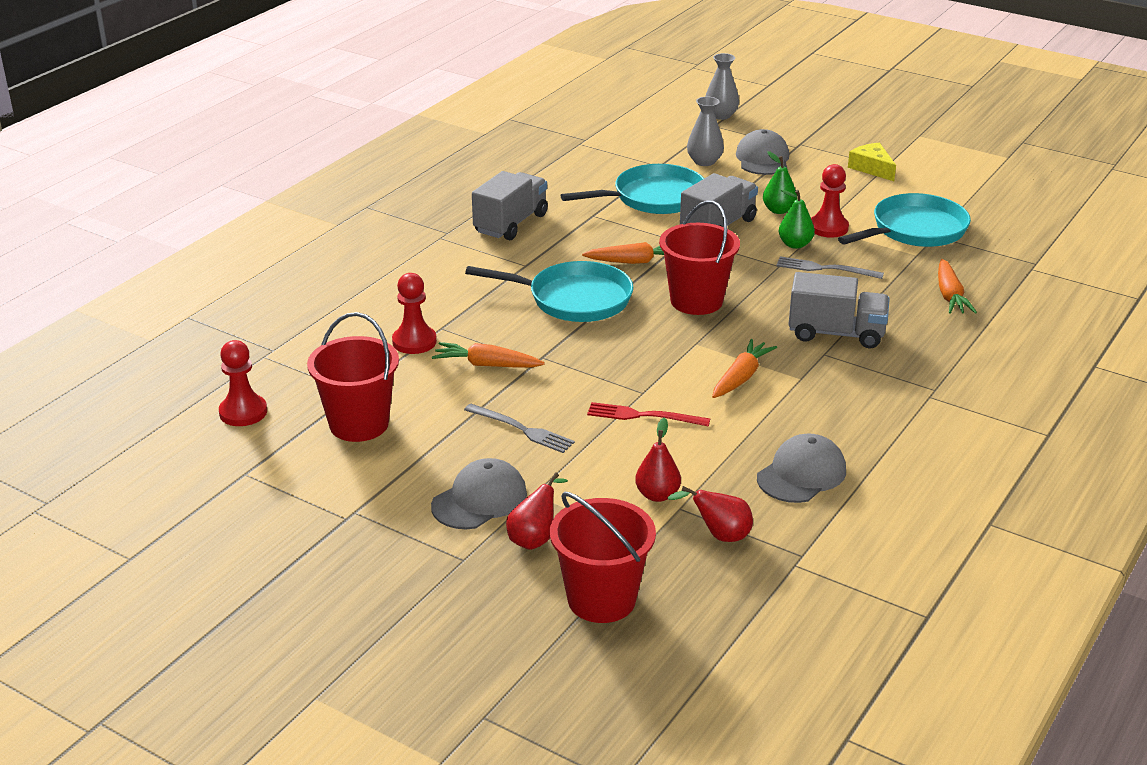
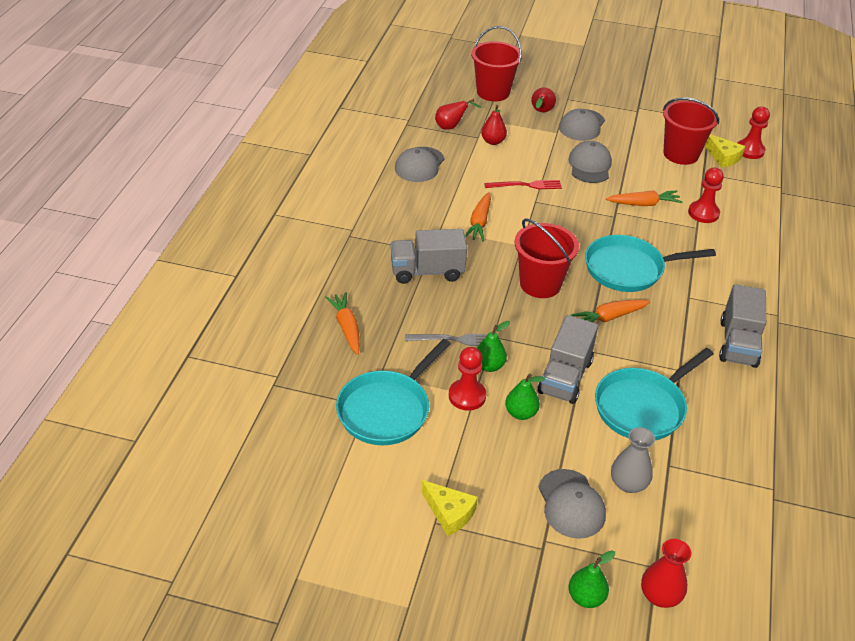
camera: 160 degrees right, 10 degrees up
(297, 409) = (723, 157): none -> yellow cheese
(521, 429) = (589, 165): grey fork -> grey cap
(720, 115) = (660, 595): grey vase -> red vase
(778, 121) = (586, 597): none -> green pear

